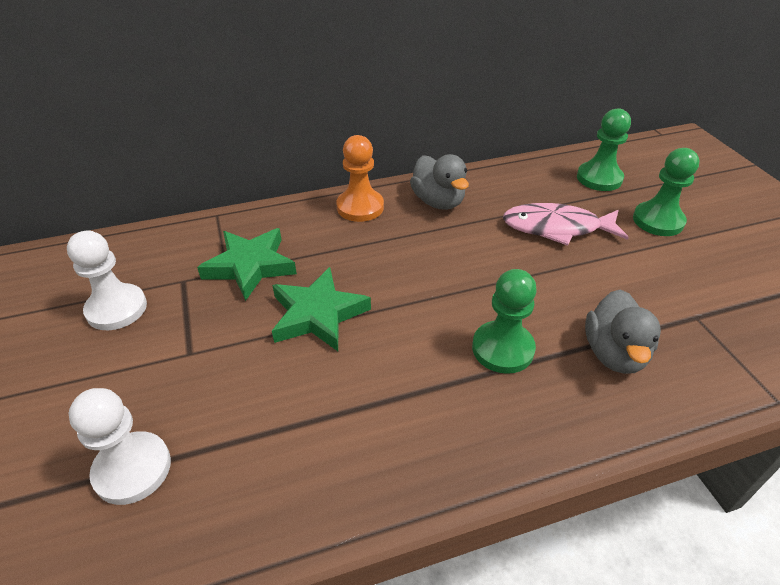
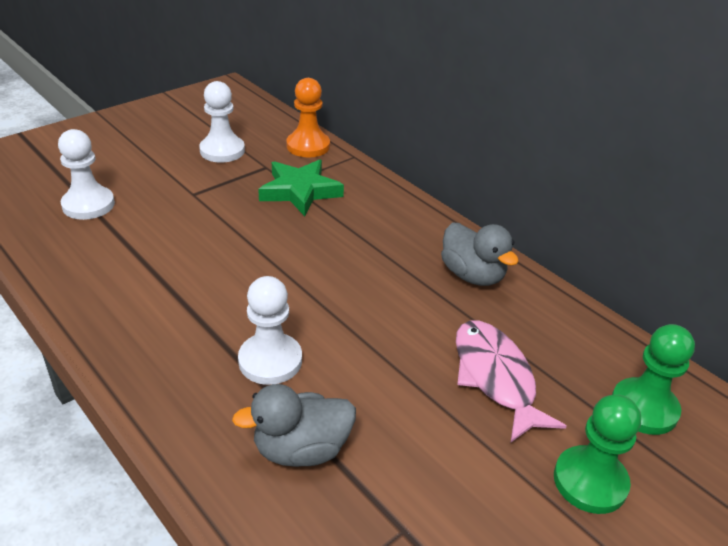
camera: 65 degrees right, 5 degrees down
(318, 314) = (261, 240): green star -> none
(360, 207) = (422, 227): orange pawn -> orange pawn (308, 146)
(438, 202) = (472, 275): grey duck -> grey duck turned 75 degrees counterclockwise
(502, 349) = (270, 361): green pawn -> white pawn

